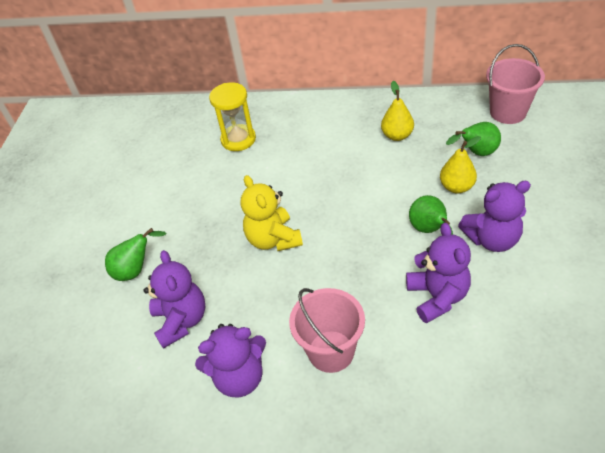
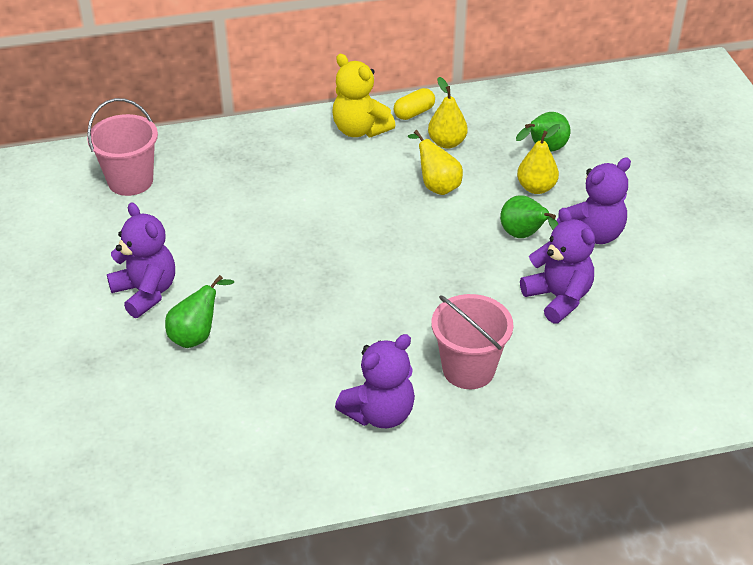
camera: 25 degrees left, 5 degrees down
(181, 320) = (283, 375): purple teddy bear -> purple teddy bear (146, 292)
(238, 139) = (251, 173): yellow hourglass -> none
(273, 239) = (351, 274): yellow teddy bear -> yellow teddy bear (360, 130)
(374, 172) = (437, 186): none -> yellow pear
(381, 107) = (414, 113): none -> yellow capsule
(508, 112) = (562, 101): pink bucket -> pink bucket (130, 181)

